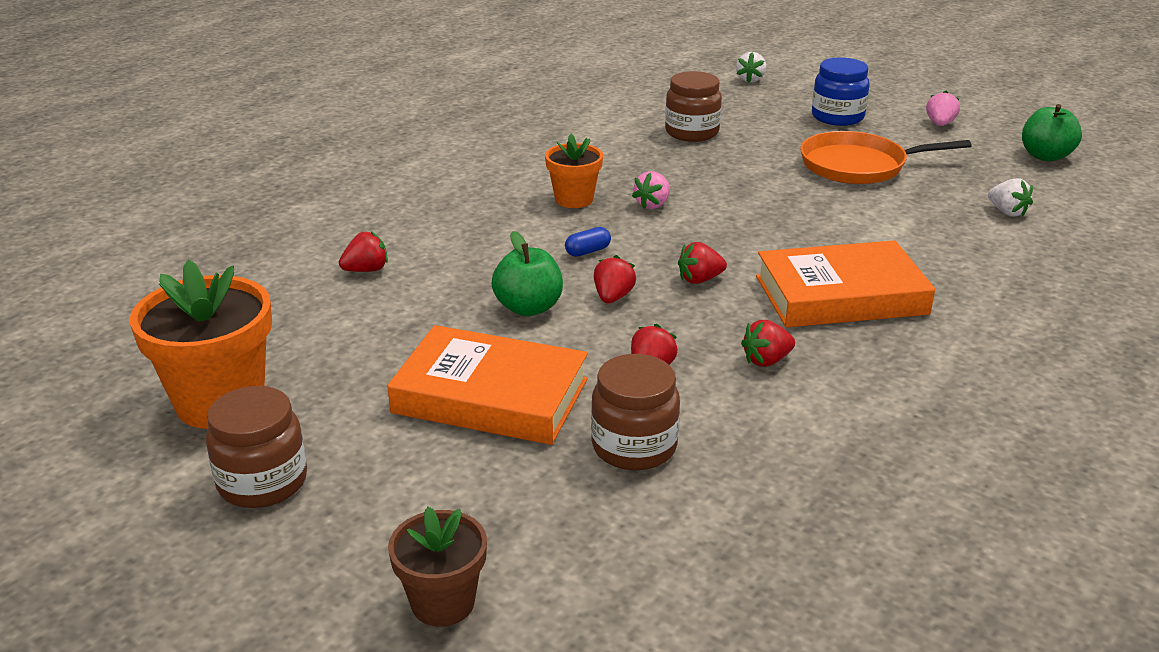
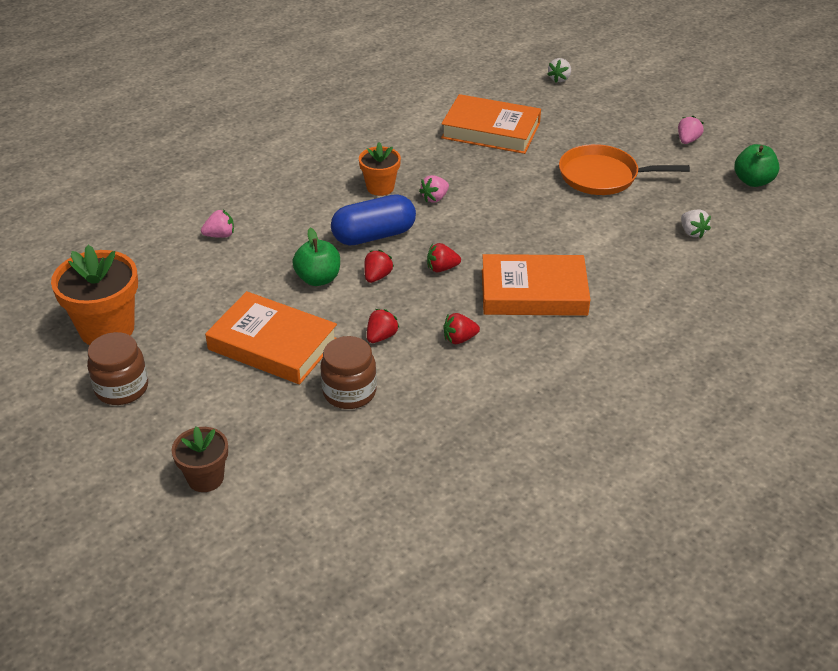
camera: 10 degrees right, 10 degrees up
(366, 270) = (220, 235): red strawberry -> pink strawberry
(587, 251) = (374, 235): blue capsule -> blue capsule, size x2.47
(692, 132) = (491, 130): brown jar -> orange book
(837, 117) = (610, 125): blue jar -> none

